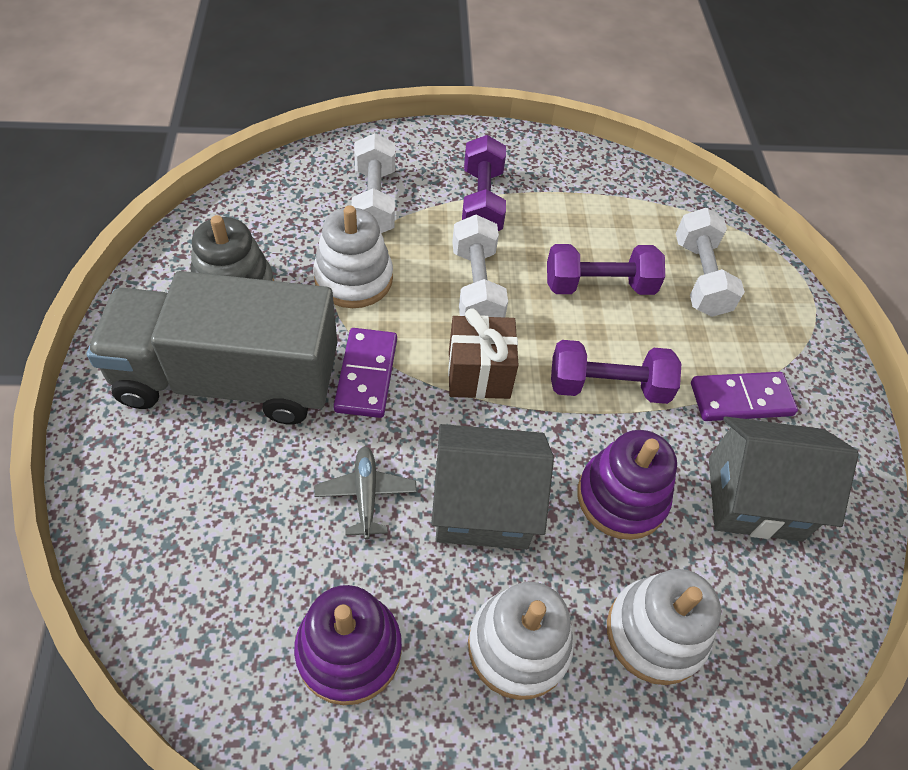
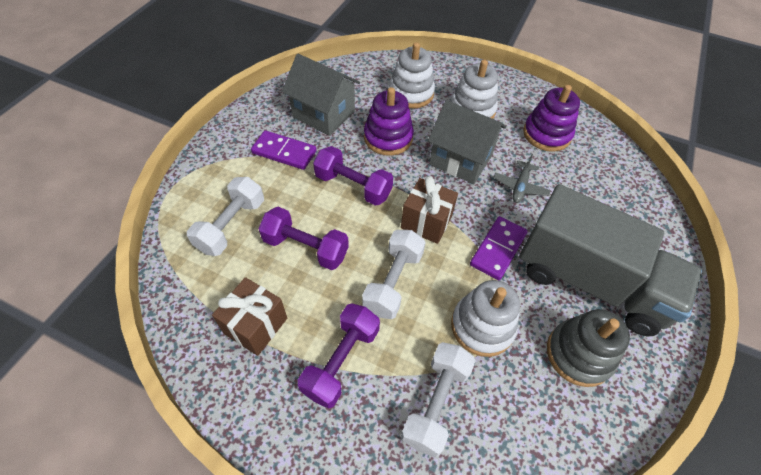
camera: 150 degrees left, 0 degrees up
(582, 201) = (255, 325): none -> brown gift

